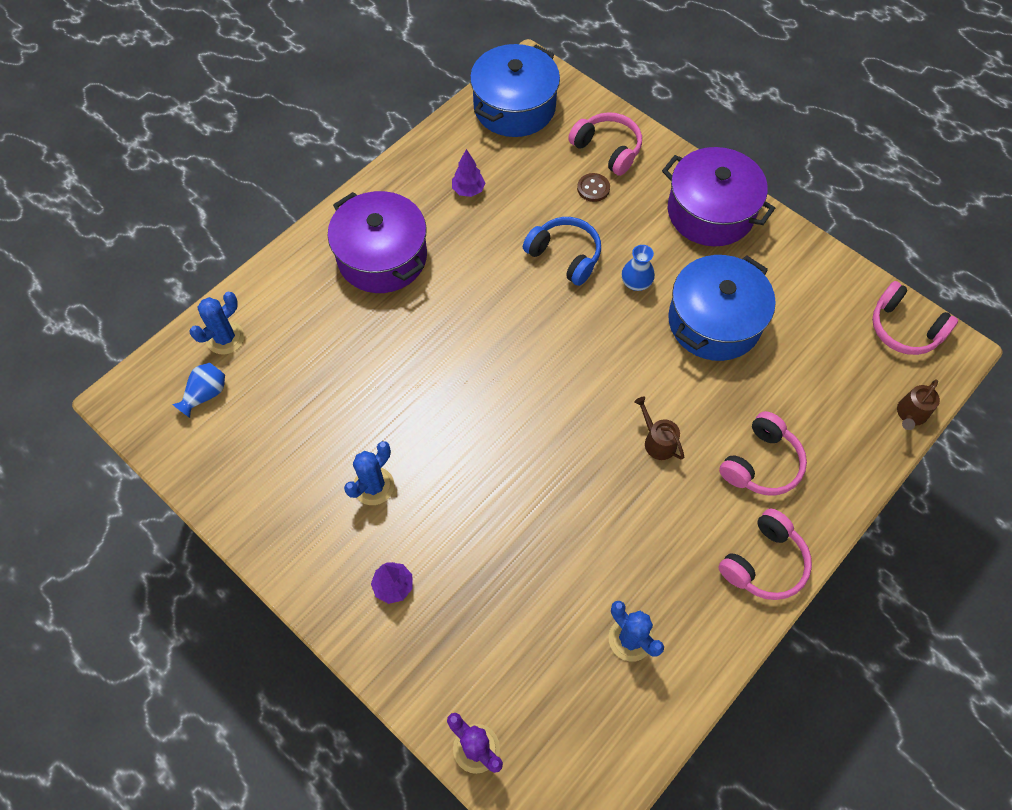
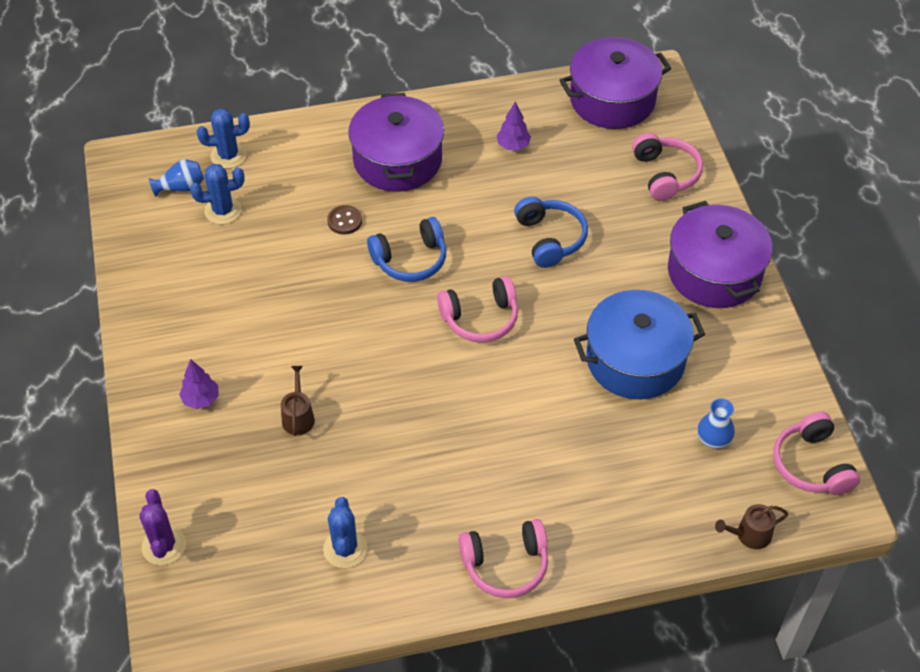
camera: 35 degrees right, 10 degrees down
(373, 486) = (246, 322): blue cactus -> blue cactus (223, 211)
(468, 342) = (410, 260): none -> blue headphones
(514, 107) = (612, 99): blue pot -> purple pot
(593, 188) = (623, 199): brown button -> brown button (344, 221)
(636, 283) = (593, 292): blue vase -> blue vase (713, 439)
(657, 441) = (499, 422): brown watering can -> brown watering can (298, 417)
(761, 463) = (574, 491): pink headphones -> pink headphones (480, 318)

